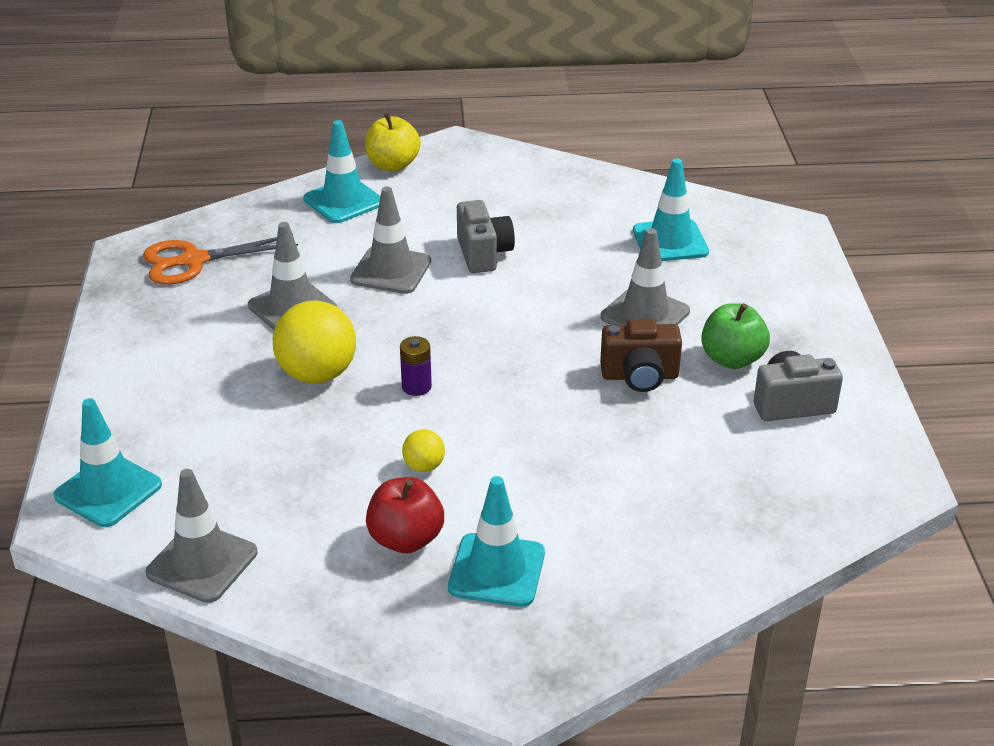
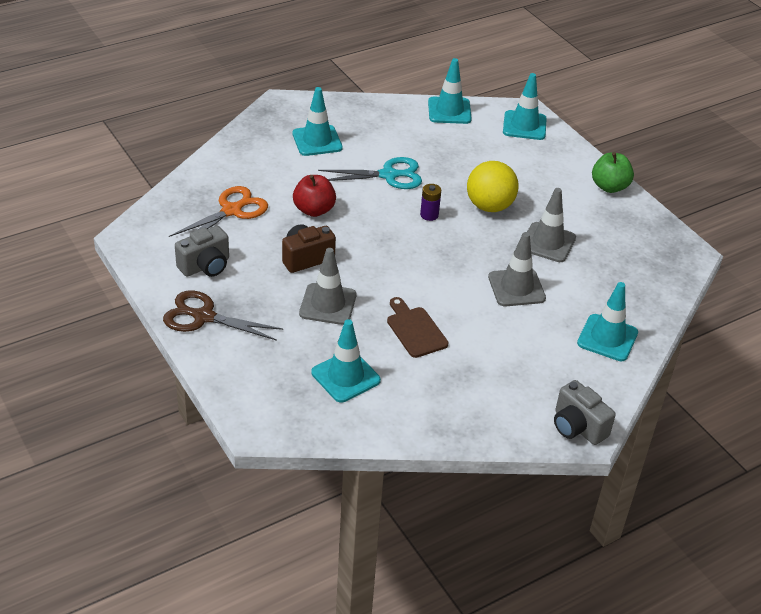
camera: 150 degrees right, 5 degrees up
(194, 261) = (643, 257): orange scissors -> orange scissors (231, 211)
(202, 563) = (449, 111): grey traffic cone -> turquoise traffic cone
(393, 165) = (610, 388): yellow apple -> none
(406, 539) = (369, 142): red apple -> red apple (314, 210)
(424, 466) = (388, 175): yellow ball -> turquoise scissors
(483, 254) = (469, 321): grey camera -> grey camera (577, 427)
(555, 262) = (415, 330): none -> brown cutting board
(732, 359) = (255, 287): green apple -> green apple (609, 187)
(816, 342) = (204, 317): none -> brown scissors

